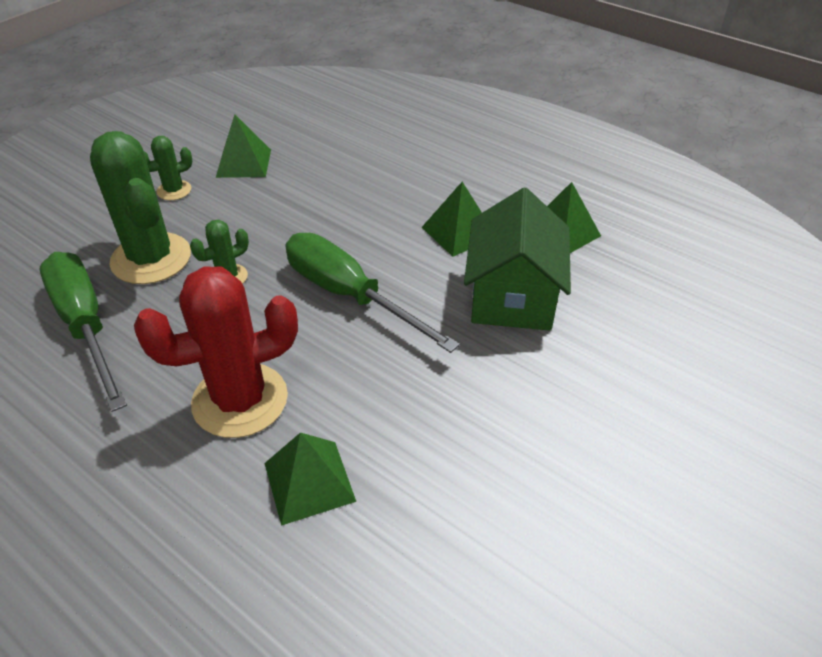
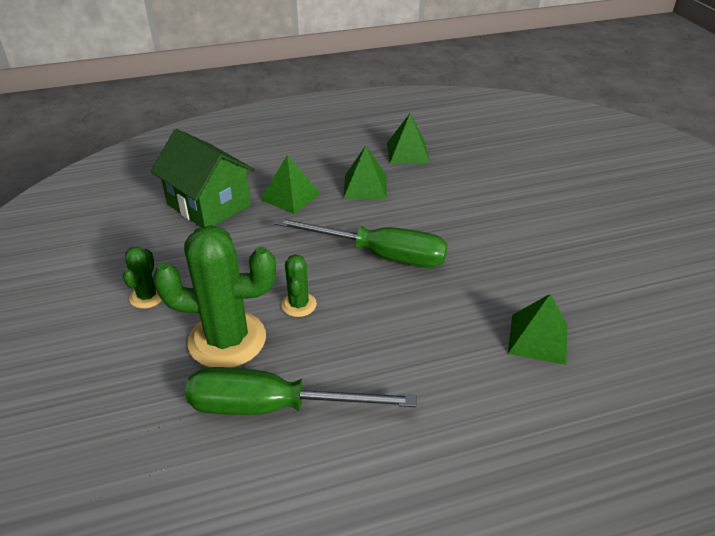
camera: 55 degrees left, 5 degrees down
(240, 400) = (439, 345): red cactus -> none
(244, 163) = (161, 246): green pyramid -> green pyramid (290, 196)
(349, 295) = (380, 255): green screwdriver -> green screwdriver turned 150 degrees counterclockwise
(512, 296) = (446, 194): green house -> green house (209, 205)

